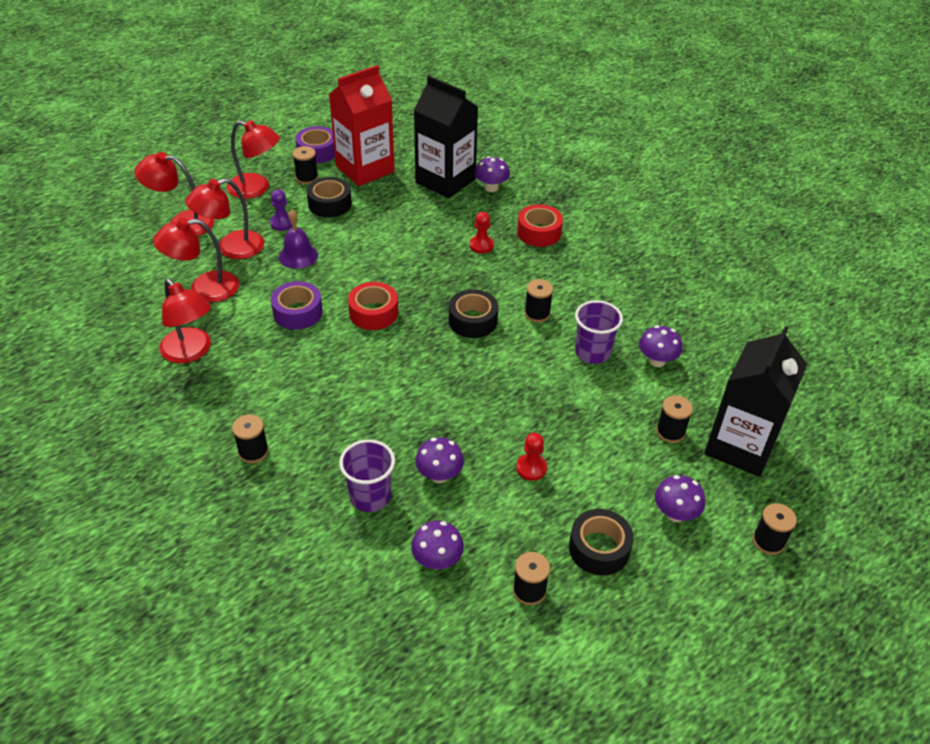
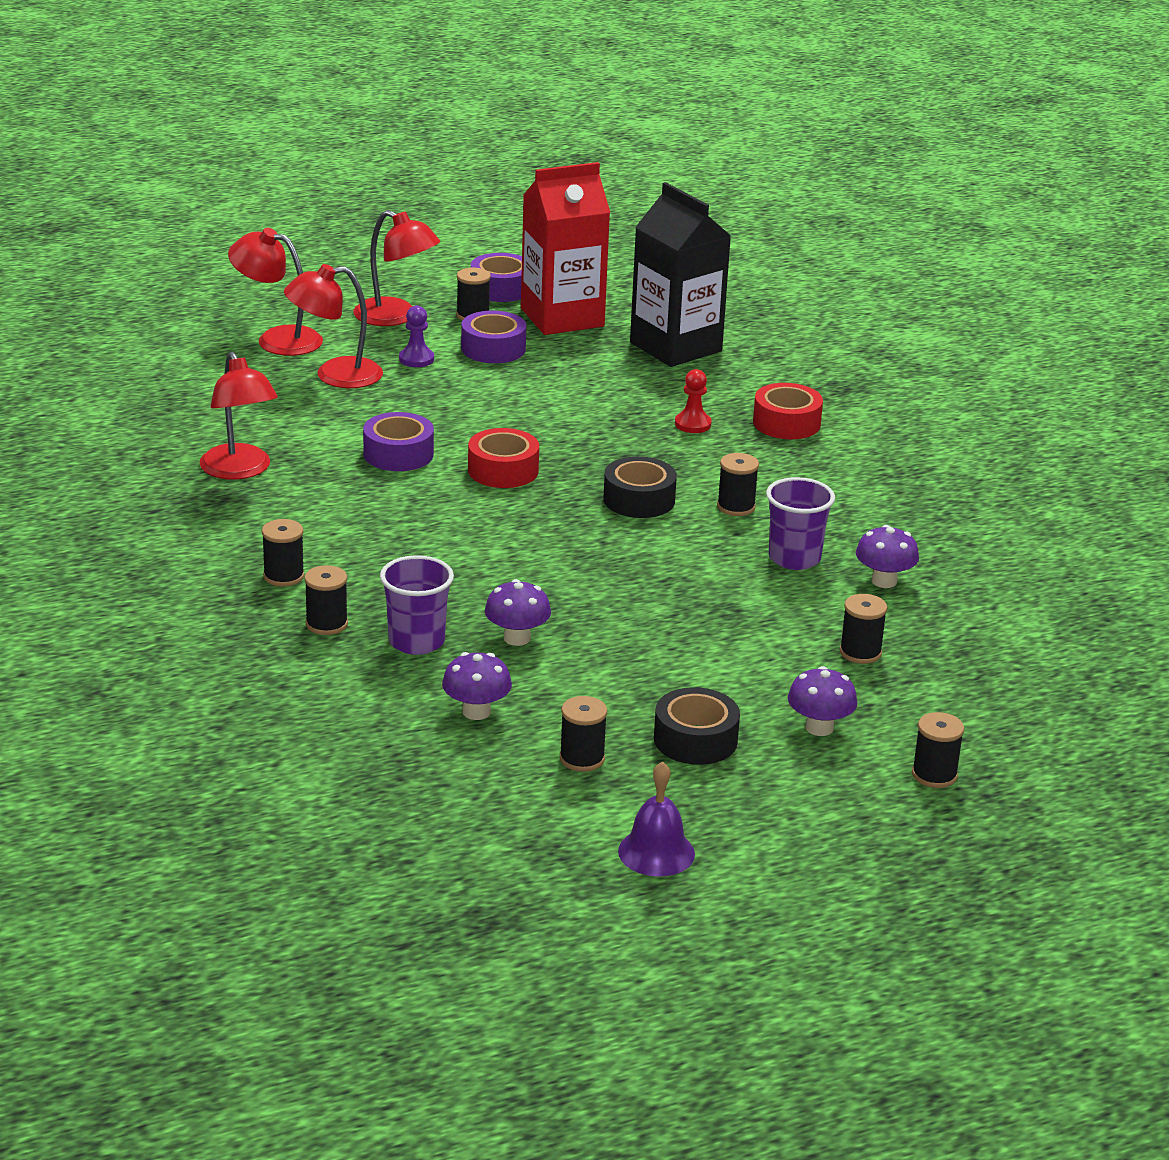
camera: 15 degrees right, 15 degrees down
(204, 289) = (281, 411): red lamp -> none
(298, 256) = (424, 396): purple bell -> purple bell (656, 852)
(299, 494) = (326, 624): none -> black spool
(330, 204) = (493, 348): black tape -> purple tape
(491, 187) = (741, 364): purple mushroom -> none
(531, 468) = (644, 653): red pawn -> none
(740, 446) = (953, 682): black carton -> none

